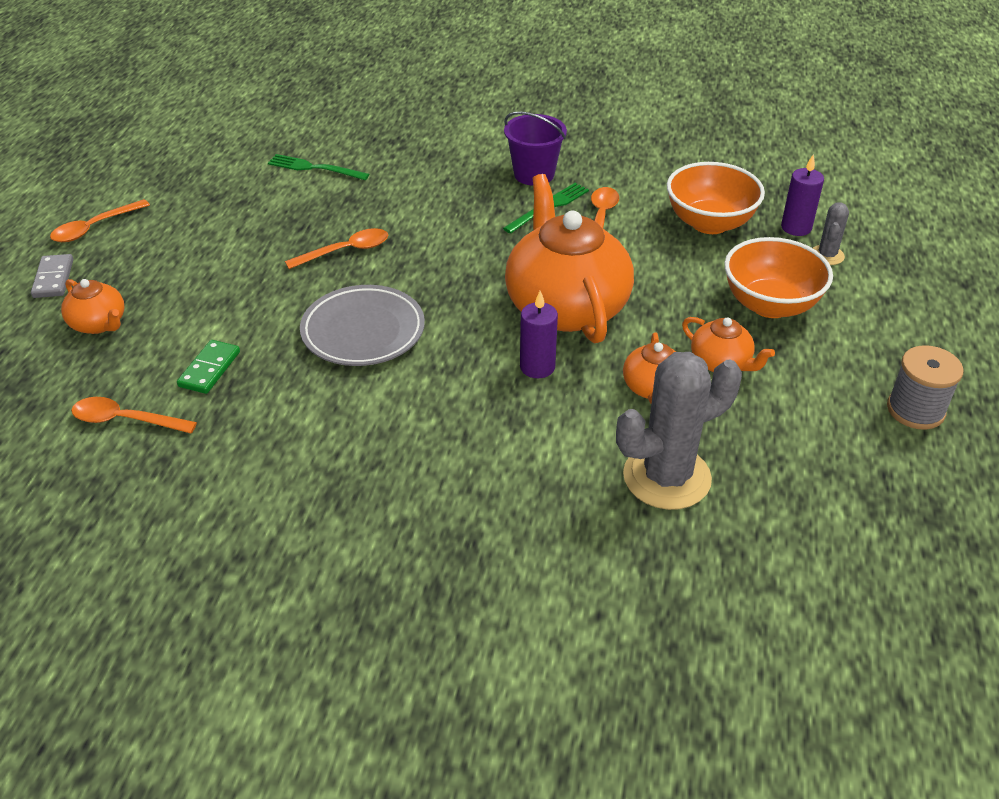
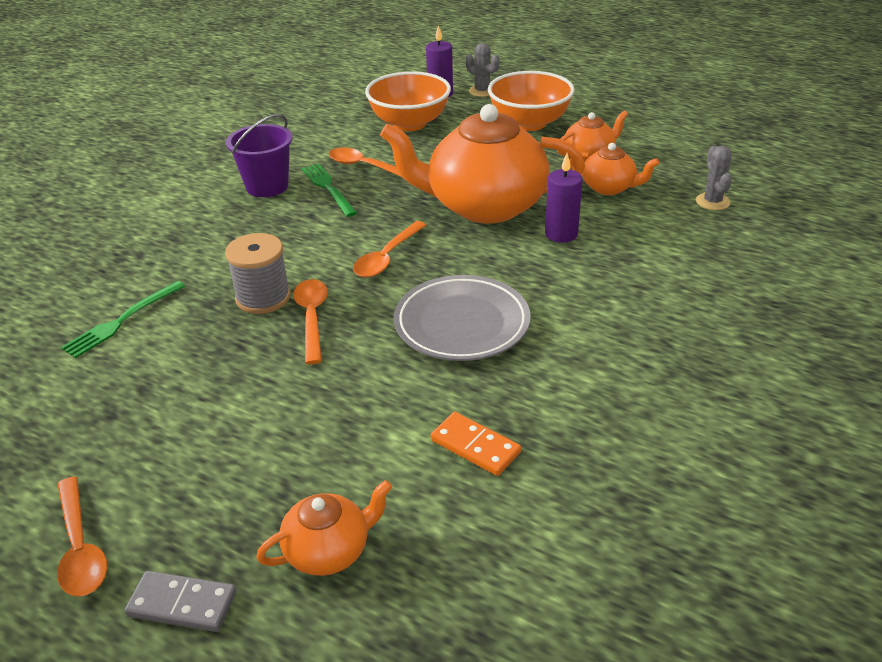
camera: 70 degrees left, 5 degrees down
(126, 420) = (544, 530): orange spoon -> orange spoon (387, 257)
(209, 369) = (475, 446): green domino -> orange domino
(666, 477) = (712, 202): grey cactus -> grey cactus, size x0.48
(915, 410) = (664, 102): grey spool -> grey spool (263, 298)

